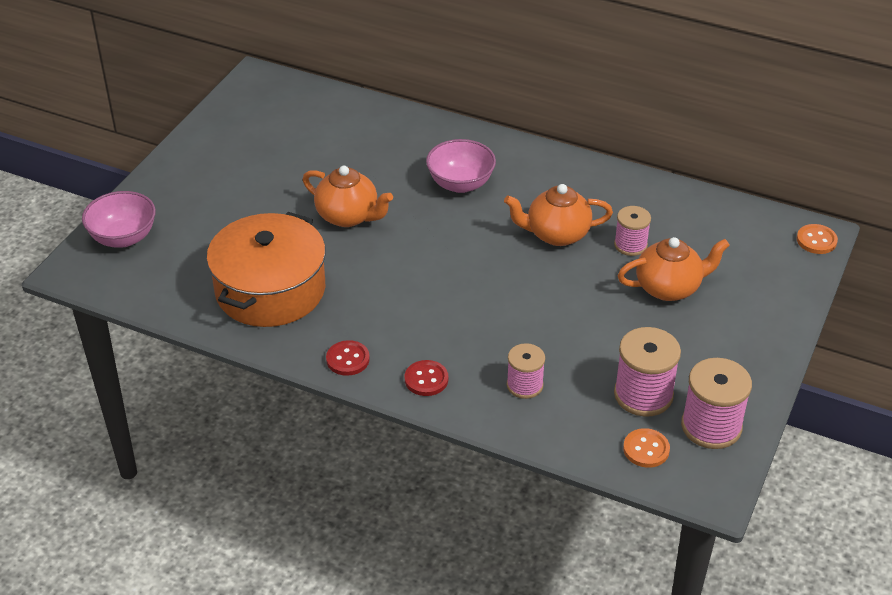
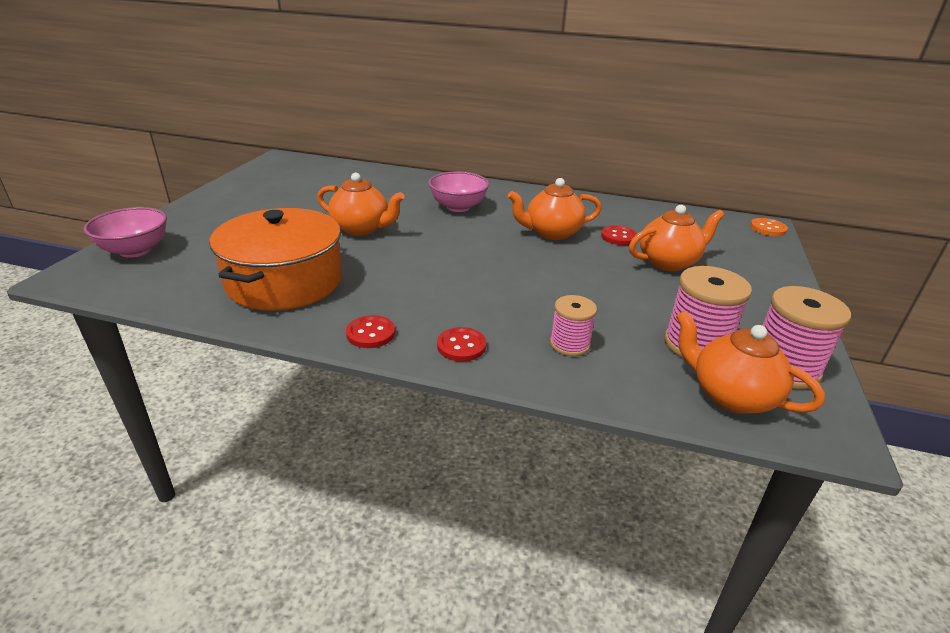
camera: 10 degrees left, 10 degrees down
(630, 245) = (618, 237): pink spool -> red button
(646, 449) = (731, 396): orange button -> orange teapot

